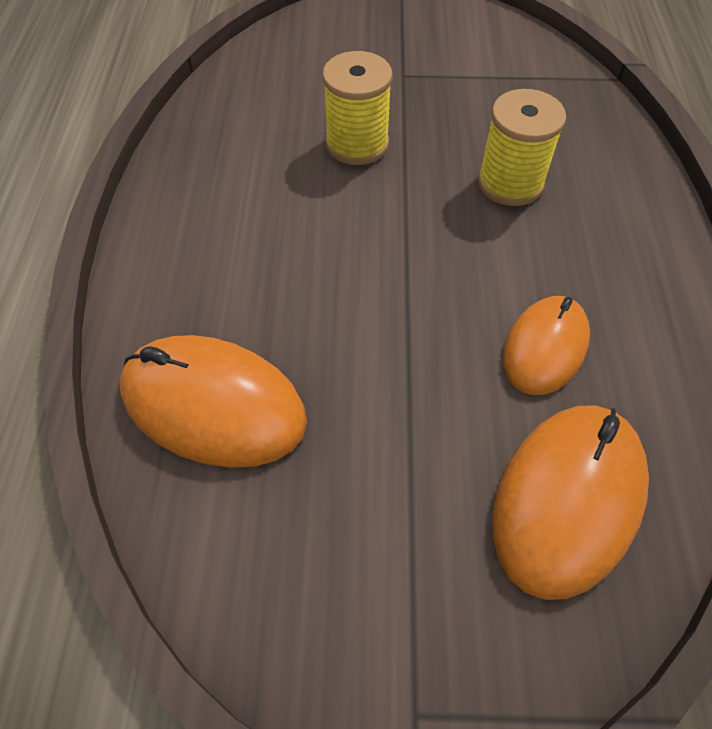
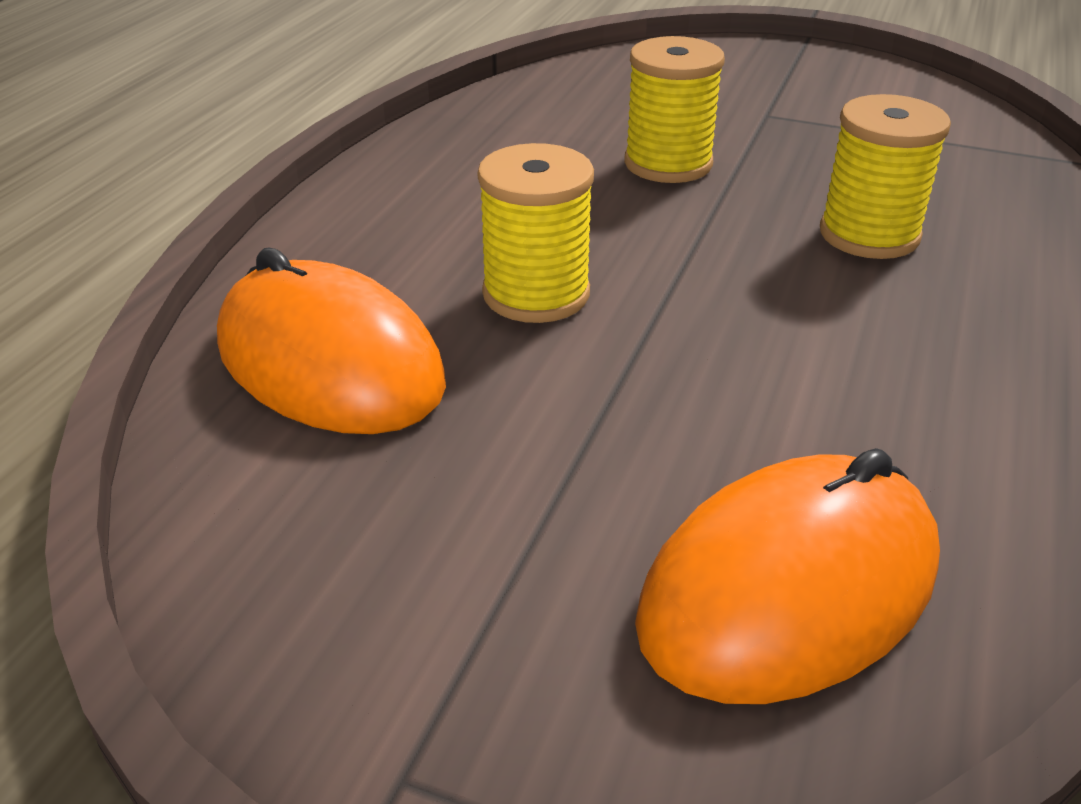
camera: 20 degrees right, 20 degrees down
(322, 299) = (536, 294): none -> yellow spool
(545, 347) = (838, 410): orange mouse -> none

